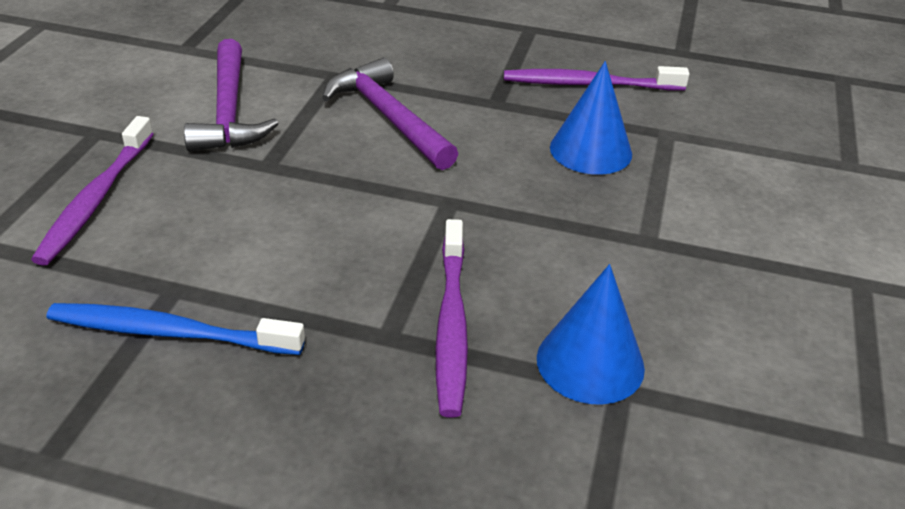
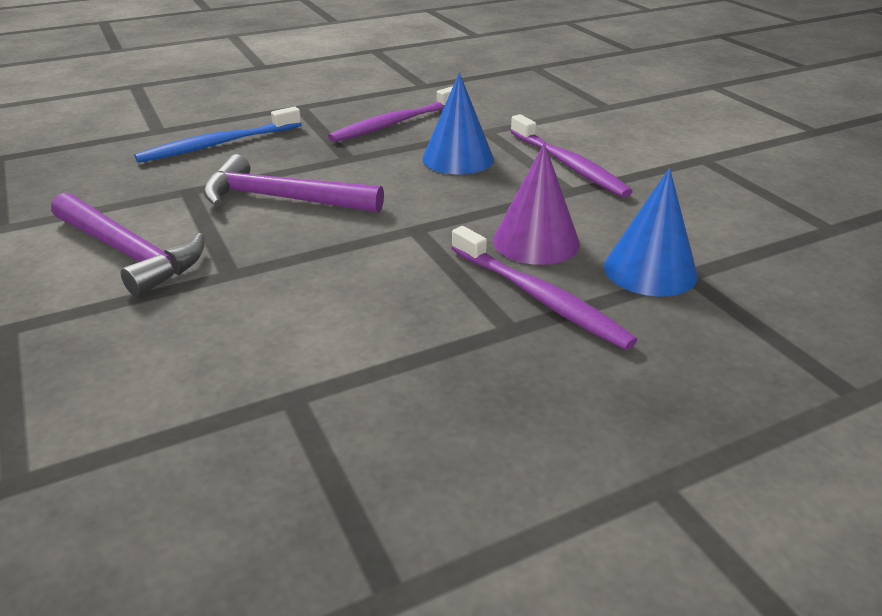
camera: 40 degrees left, 5 degrees down
(96, 199) = (97, 377): purple toothbrush -> purple toothbrush (569, 165)
(169, 332) = (342, 428): blue toothbrush -> blue toothbrush (217, 144)
(531, 272) = (536, 241): none -> purple cone

